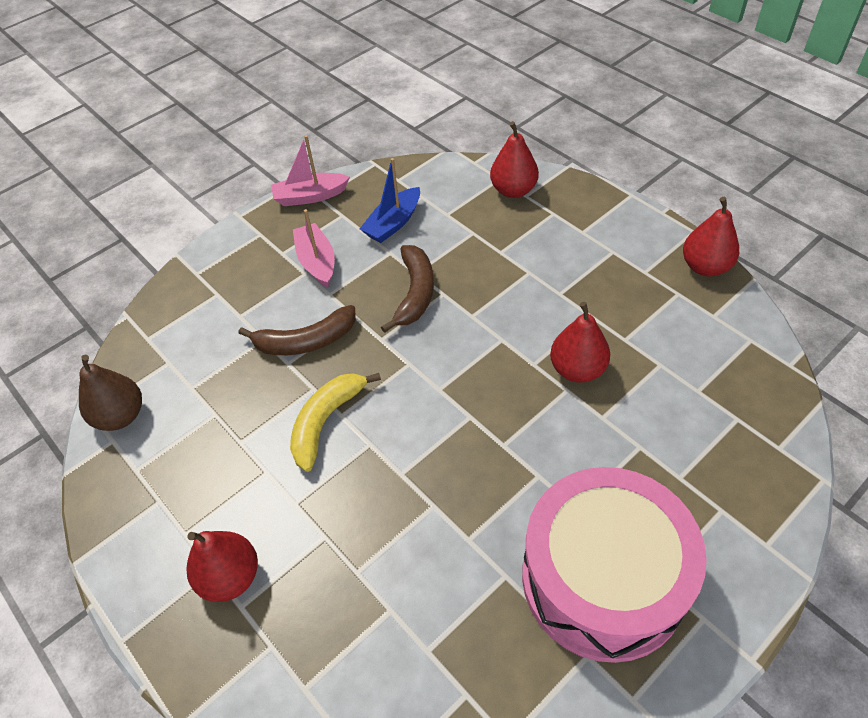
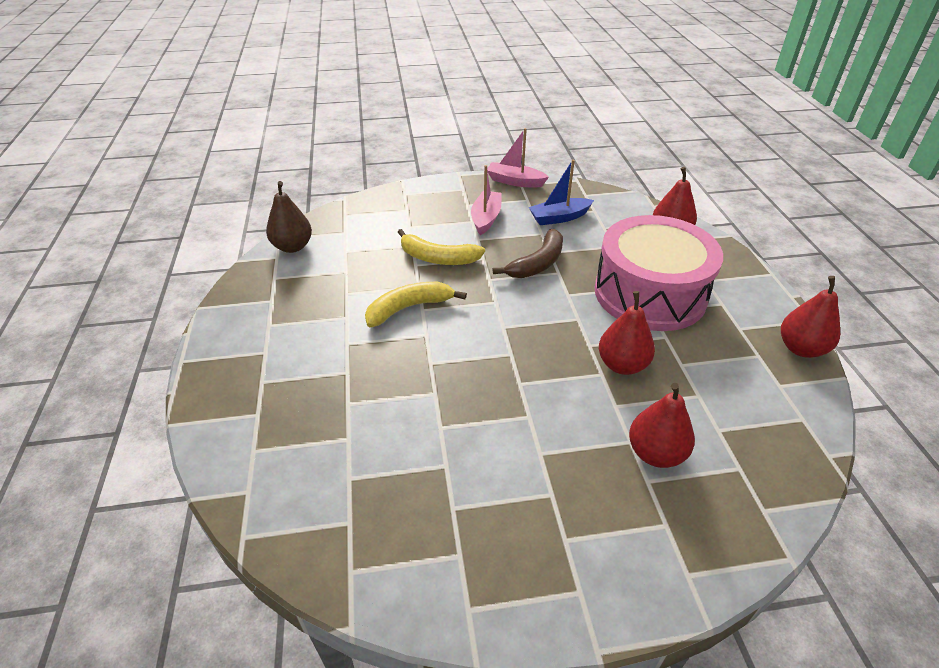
camera: 30 degrees right, 10 degrees down
(230, 577) = (271, 362): red pear -> red pear (655, 453)
(306, 341) = (438, 258): brown banana -> yellow banana
(603, 578) = (519, 512): pink drum -> pink drum (650, 293)

